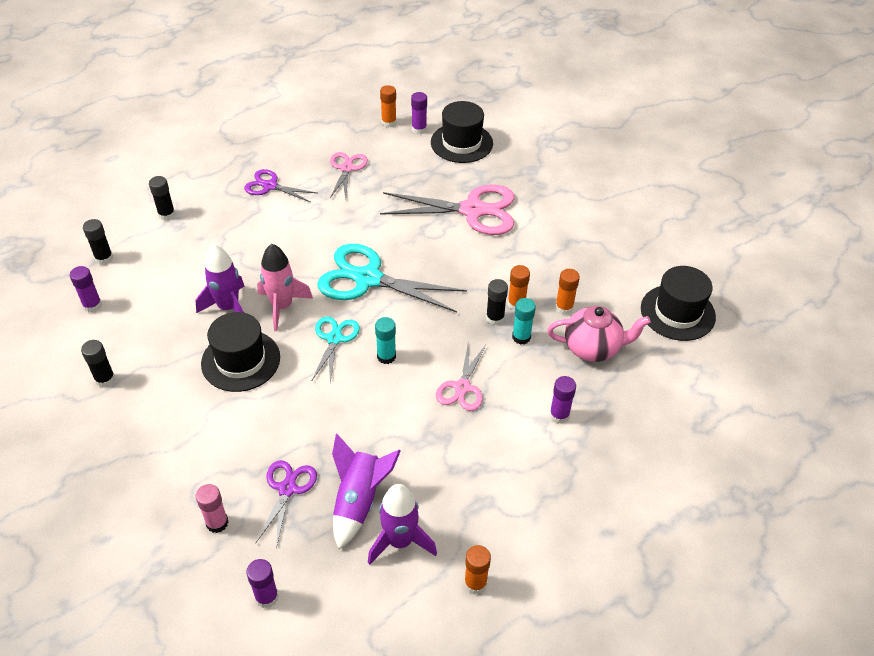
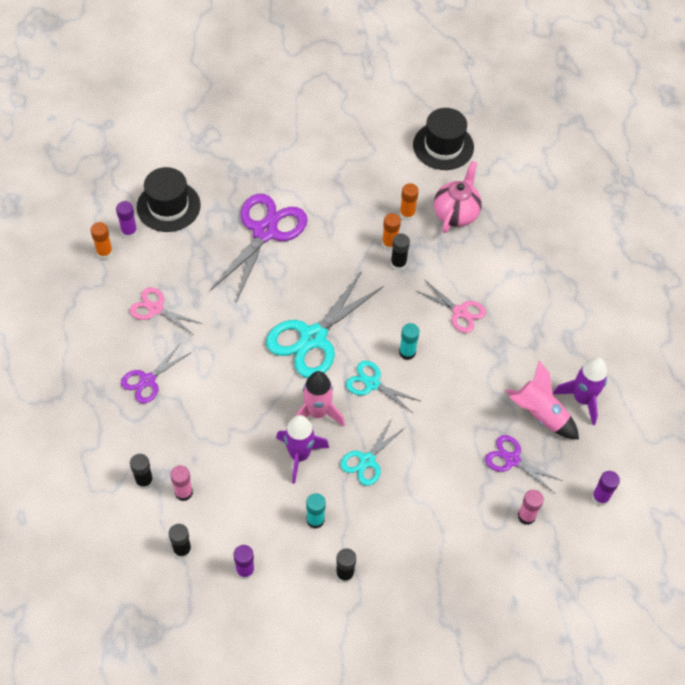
camera: 70 degrees left, 10 degrees up
(162, 242) = (183, 492): none -> pink glue stick
(241, 360) = (367, 461): black hat -> turquoise scissors
(359, 501) = (539, 415): purple rocket -> pink rocket
(472, 210) = (265, 232): pink scissors -> purple scissors
(475, 583) = (629, 365): orange glue stick -> none
(521, 337) = (425, 254): turquoise glue stick -> turquoise glue stick (315, 520)
(559, 415) = (510, 261): purple glue stick -> none

